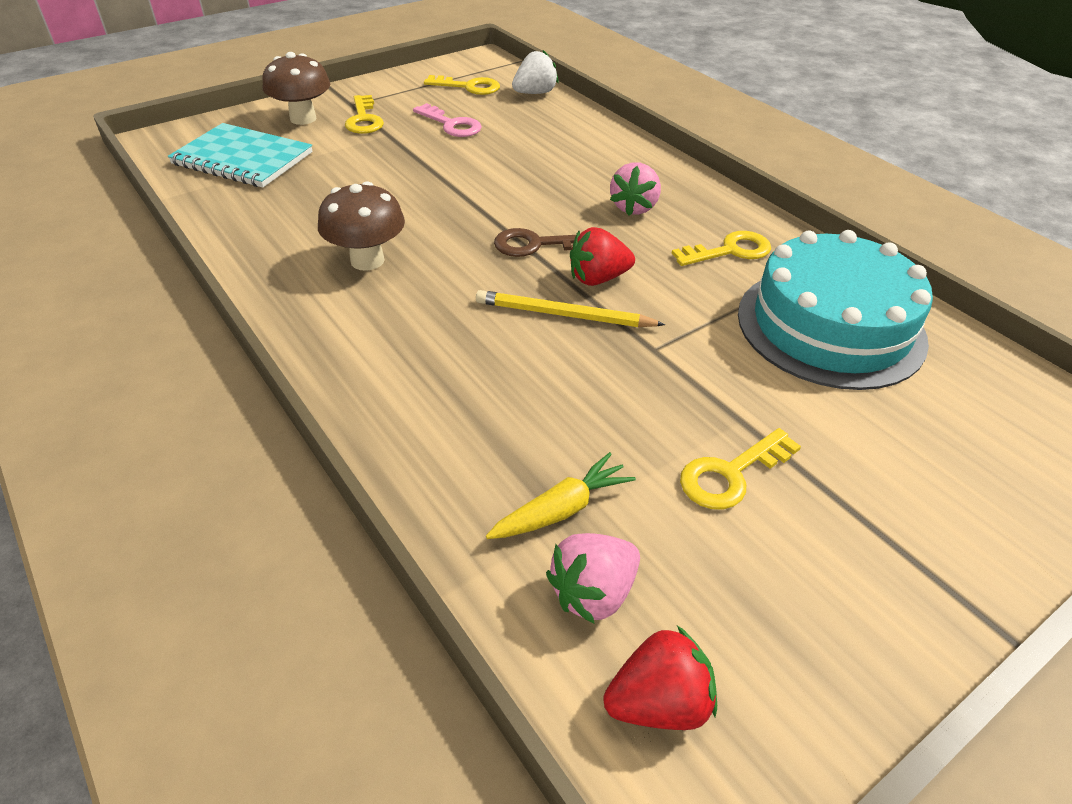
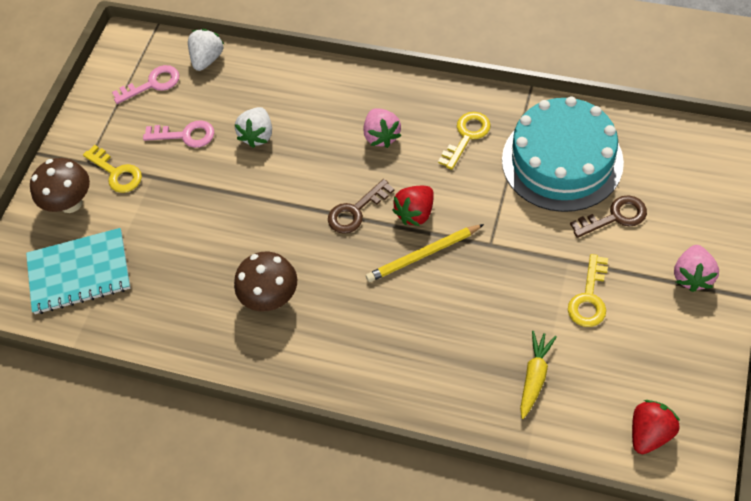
camera: 30 degrees left, 15 degrees up
(468, 87) = (152, 84): yellow key -> pink key
(513, 152) = (258, 135): none -> white strawberry
(593, 593) = (585, 406): pink strawberry -> pink strawberry (692, 276)
(854, 414) = (614, 217): none -> brown key

